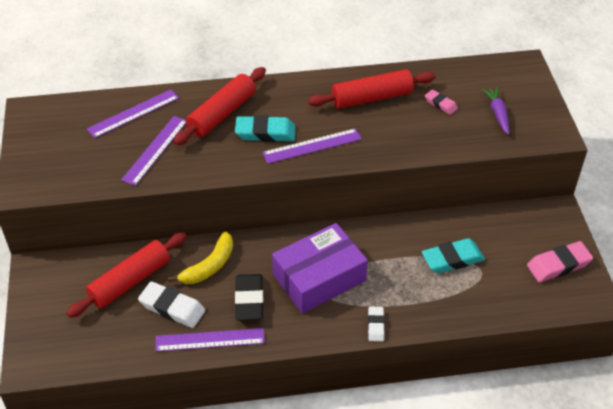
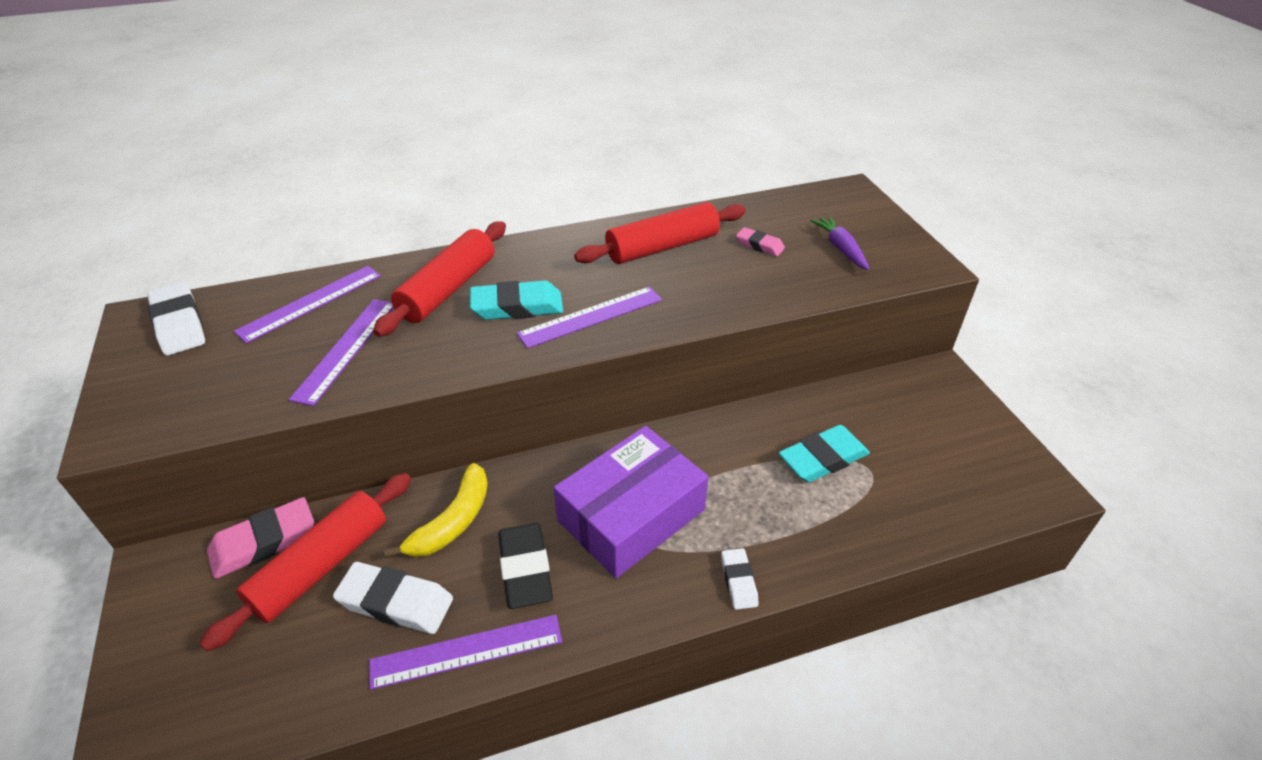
camera: 10 degrees left, 5 degrees down
(53, 119) = (179, 324): none -> white eraser
(558, 265) = (975, 446): pink eraser -> pink eraser (264, 542)

